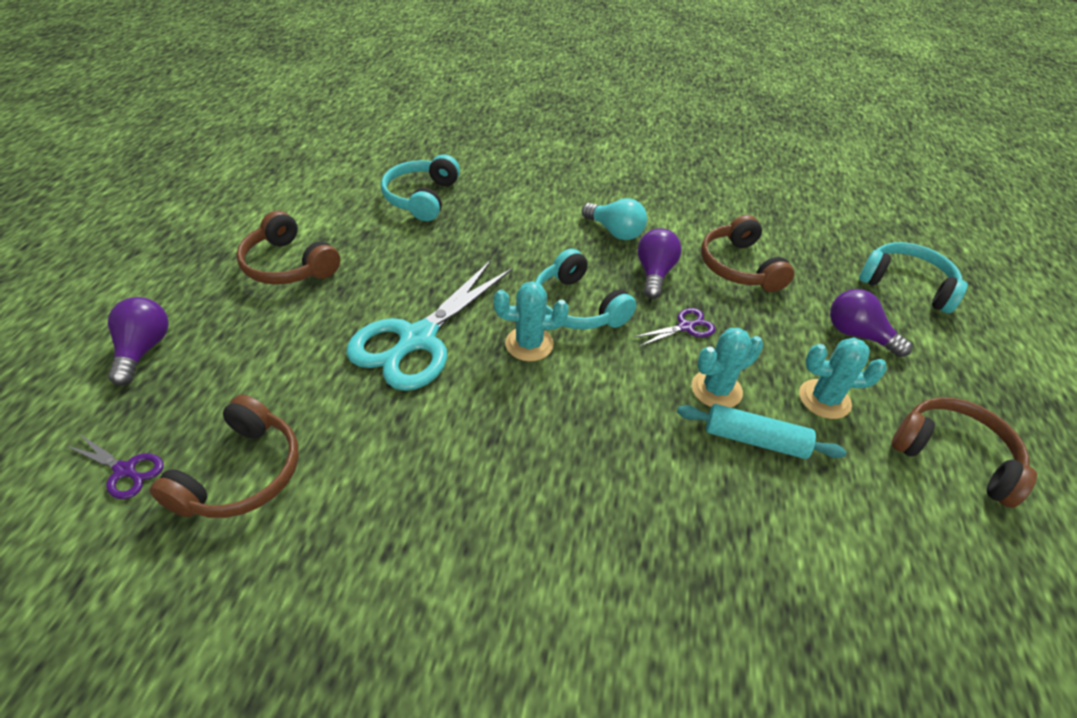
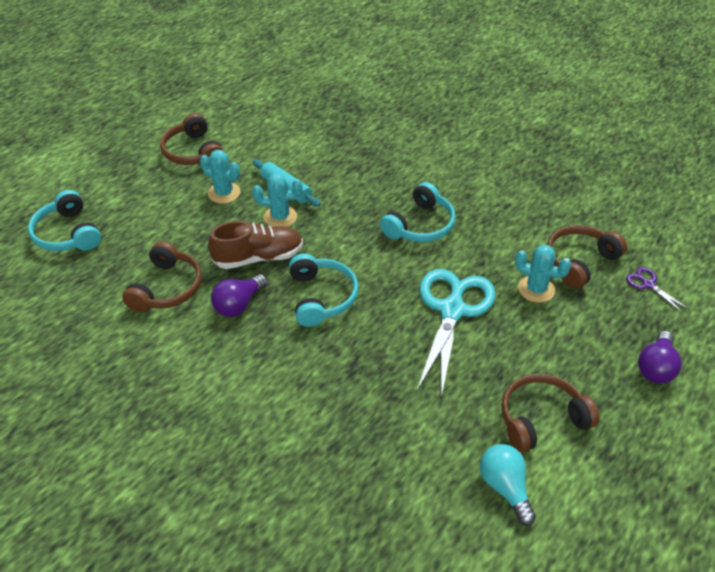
camera: 150 degrees left, 0 degrees up
(288, 265) = (541, 419): brown headphones -> brown headphones turned 90 degrees counterclockwise
(417, 339) = (452, 310): turquoise scissors -> turquoise scissors turned 45 degrees counterclockwise
(421, 198) = (388, 472): turquoise headphones -> turquoise headphones (420, 225)
(529, 344) = (375, 281): turquoise cactus -> turquoise cactus (536, 289)
(615, 231) = (231, 357): turquoise light bulb -> turquoise light bulb (505, 488)
(686, 327) = (258, 257): purple scissors -> brown shoe
(857, 335) = (153, 216): purple light bulb -> none

